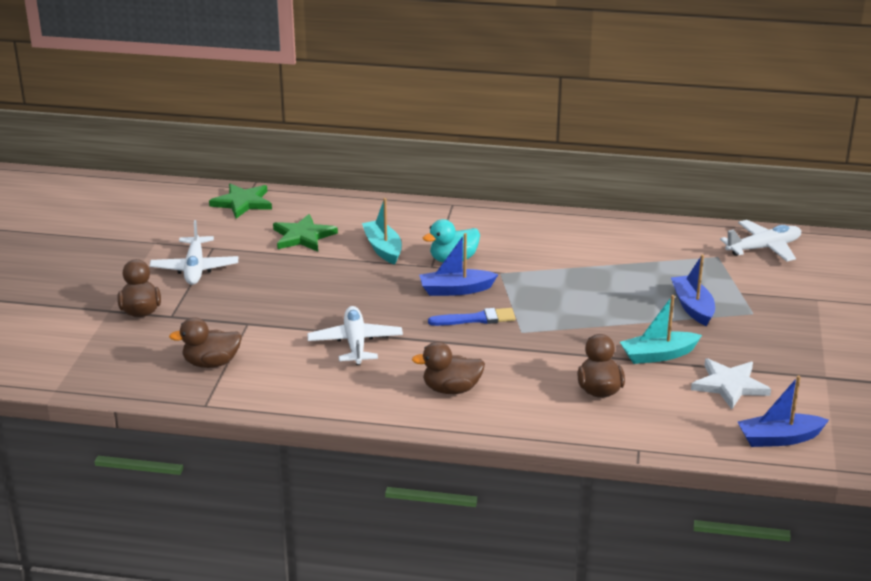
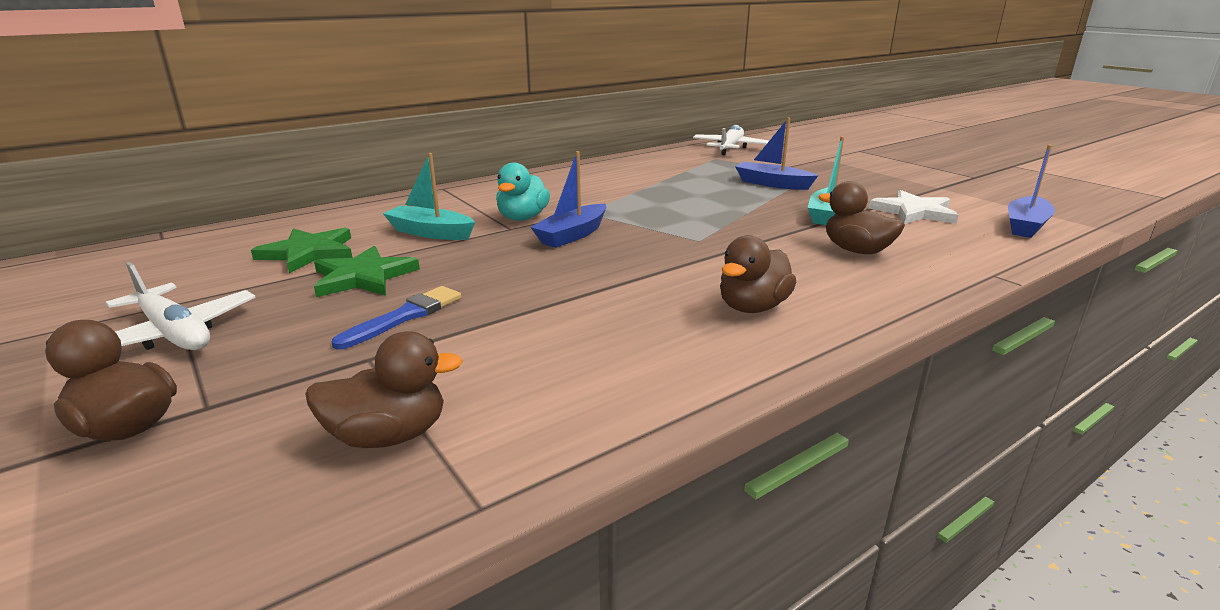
camera: 45 degrees left, 5 degrees down
(211, 363) = (388, 436): brown duck -> brown duck turned 135 degrees counterclockwise
(242, 203) = (166, 252): green star -> green star (363, 277)
(355, 343) = (562, 315): white plane -> none
(476, 319) = (639, 247): blue brush -> blue brush (405, 316)

